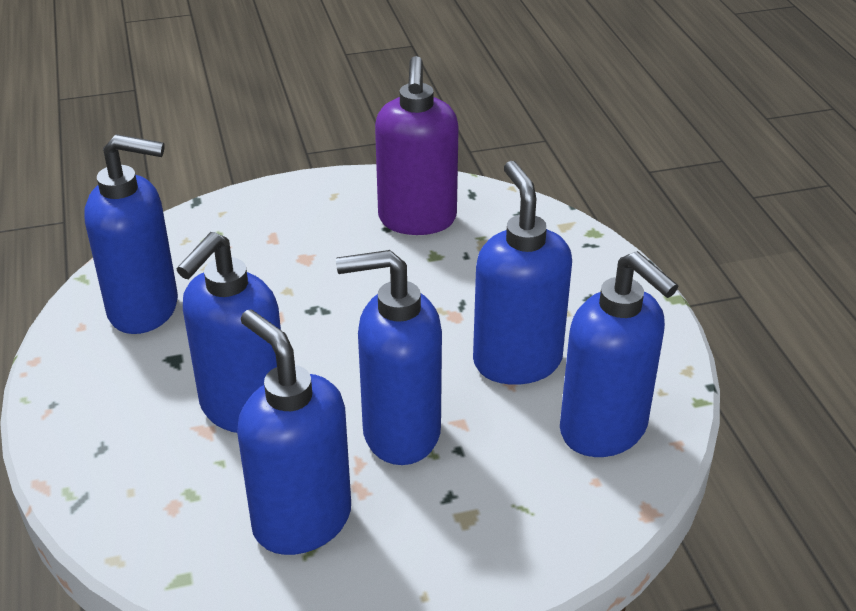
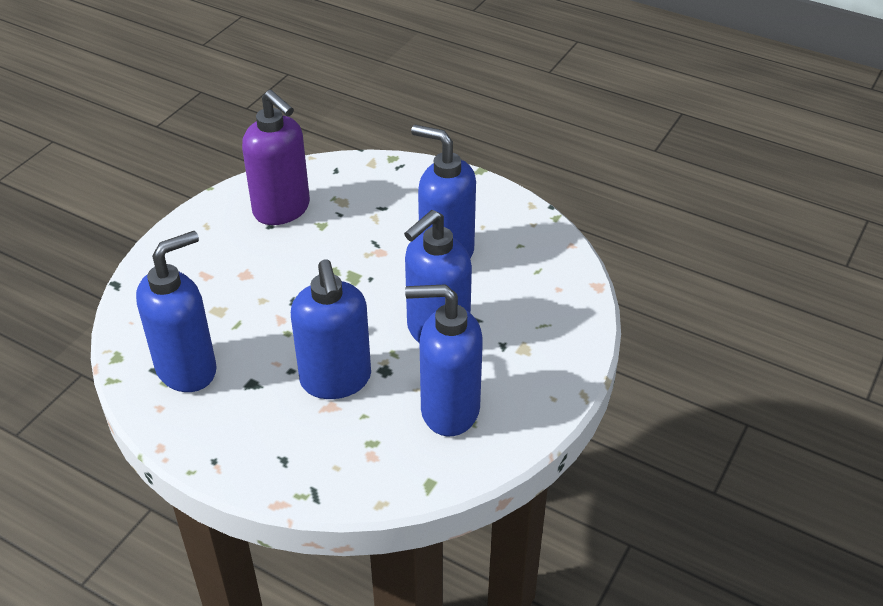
camera: 45 degrees left, 5 degrees up
(604, 430) = (532, 261): blue soap dispenser -> none

